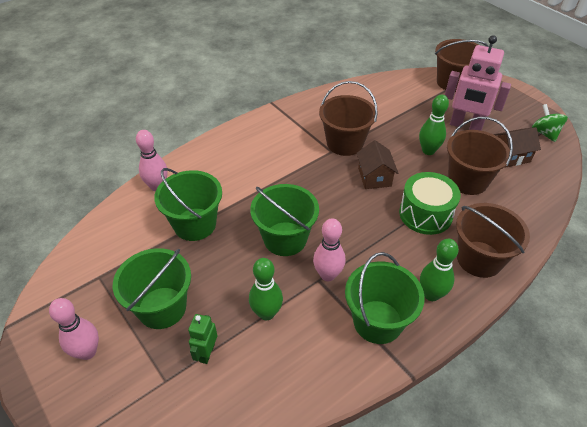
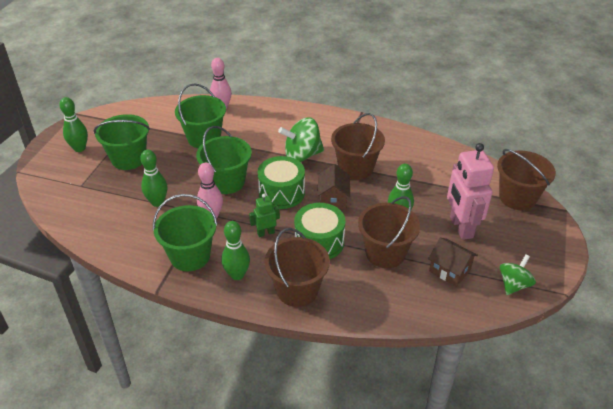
camera: 55 degrees right, 5 degrees down
(87, 352) = (79, 148): pink bowling pin -> green bowling pin
(206, 353) = (110, 192): green robot -> green robot (265, 233)
(295, 167) = (302, 155): none -> green spinning top
(337, 206) = (281, 193): none -> green drum
(374, 177) = (333, 199): brown house -> brown house turned 45 degrees counterclockwise

